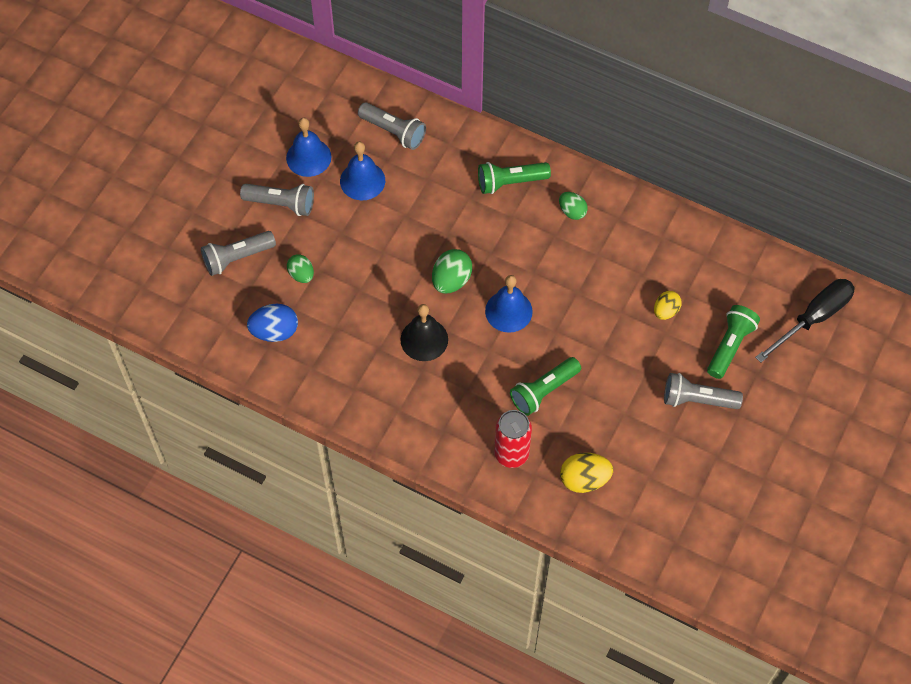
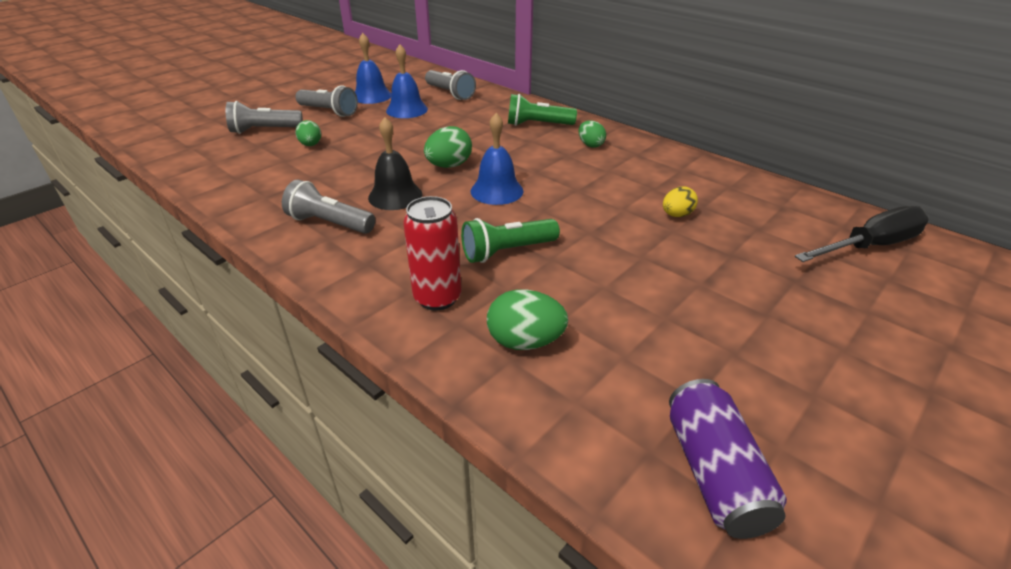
camera: 15 degrees right, 25 degrees down
(275, 331) = (253, 171): blue egg -> none
(584, 479) = (525, 342): yellow egg -> green egg
(697, 399) = (709, 290): grey flashlight -> grey flashlight (329, 223)
(710, 547) = (714, 473): none -> purple can
(729, 346) = (756, 252): green flashlight -> none

